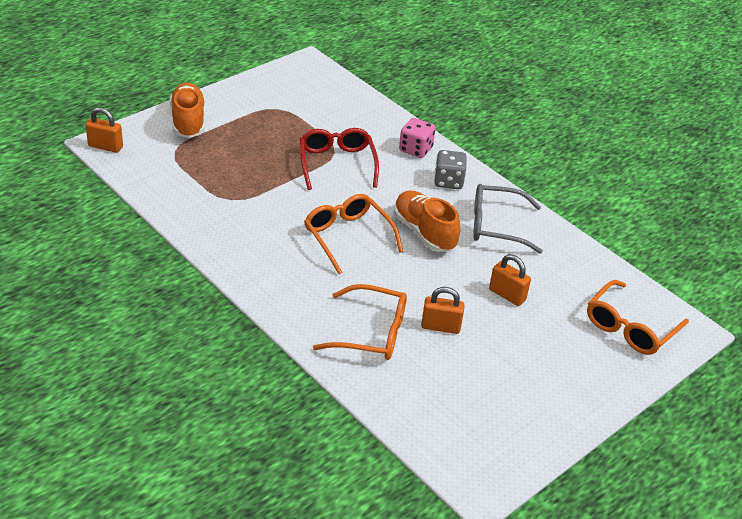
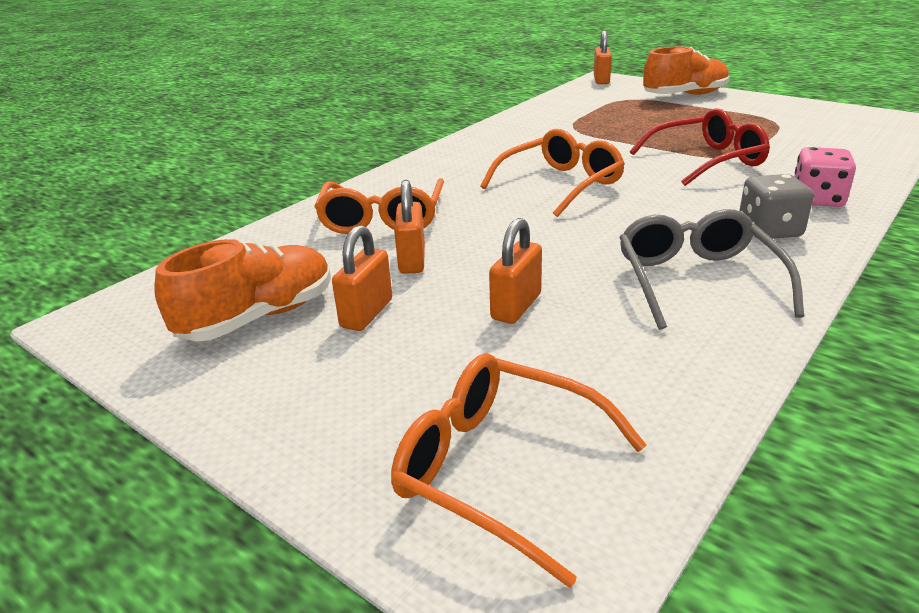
camera: 85 degrees right, 10 degrees down
(424, 232) = (617, 227): orange shoe -> orange shoe (258, 317)
(501, 354) = (367, 313): none -> orange padlock

